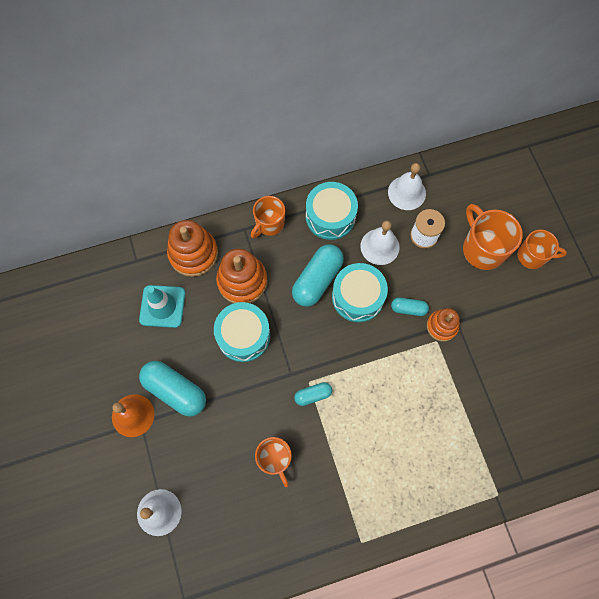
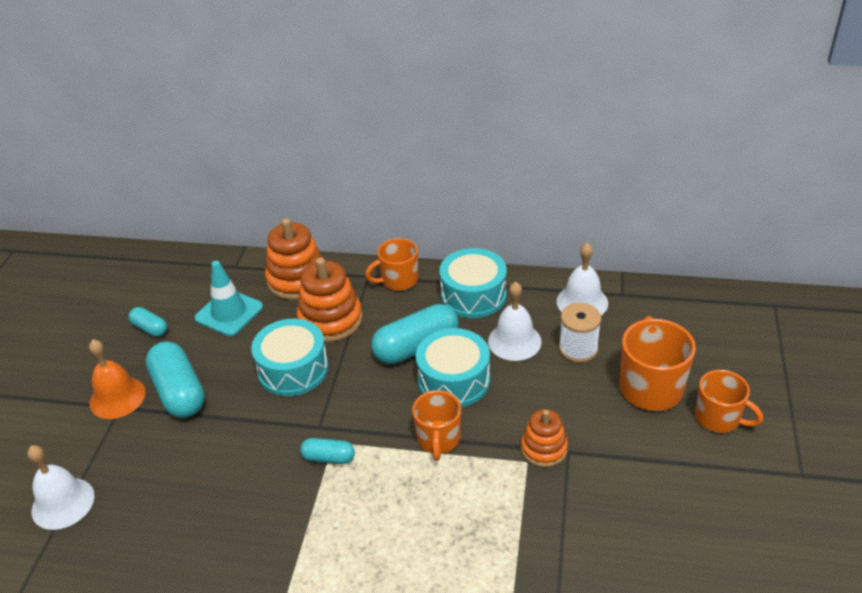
camera: 30 degrees right, 30 degrees down
(275, 459) = (233, 506): orange mug -> orange mug (438, 439)
(408, 309) = (510, 414): turquoise capsule -> turquoise capsule (150, 328)

